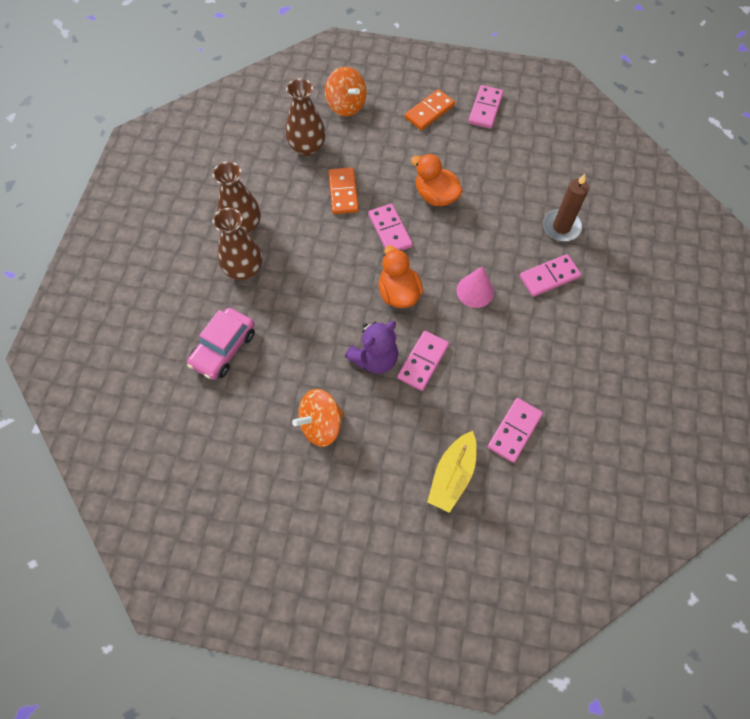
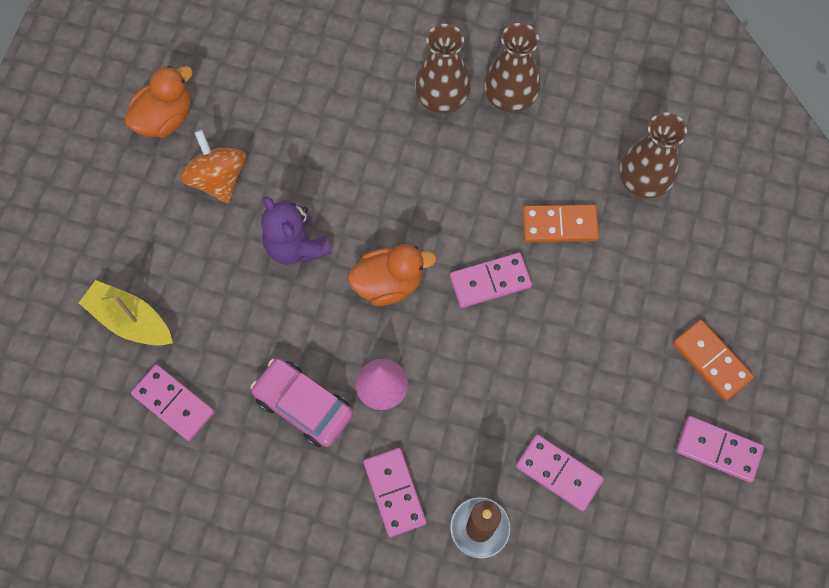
camera: 95 degrees right, 5 degrees up
(223, 348) = (332, 76): pink car -> pink car (303, 405)
(346, 105) = (723, 239): orange spinning top -> none
(423, 361) = (284, 303): pink domino -> pink domino (559, 473)
(435, 196) = (547, 350): orange duck -> orange duck (165, 118)

